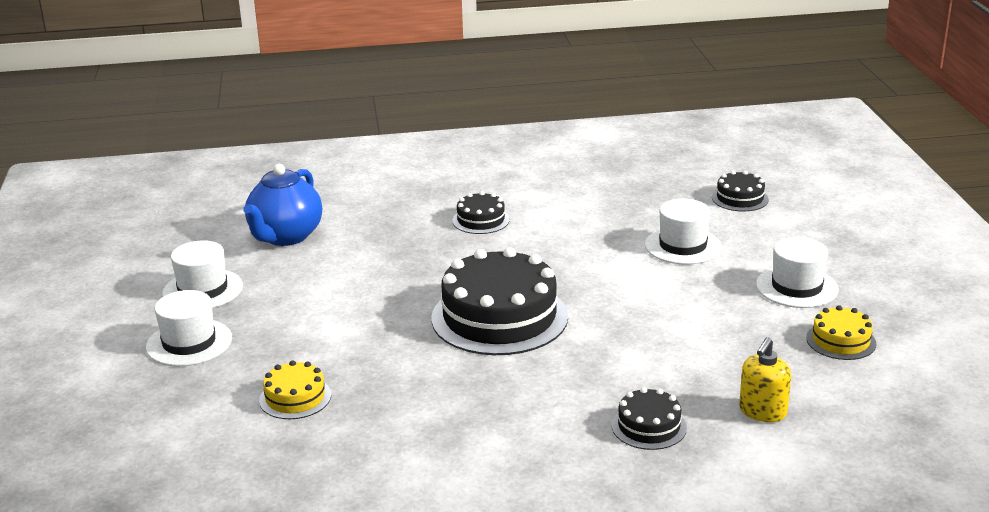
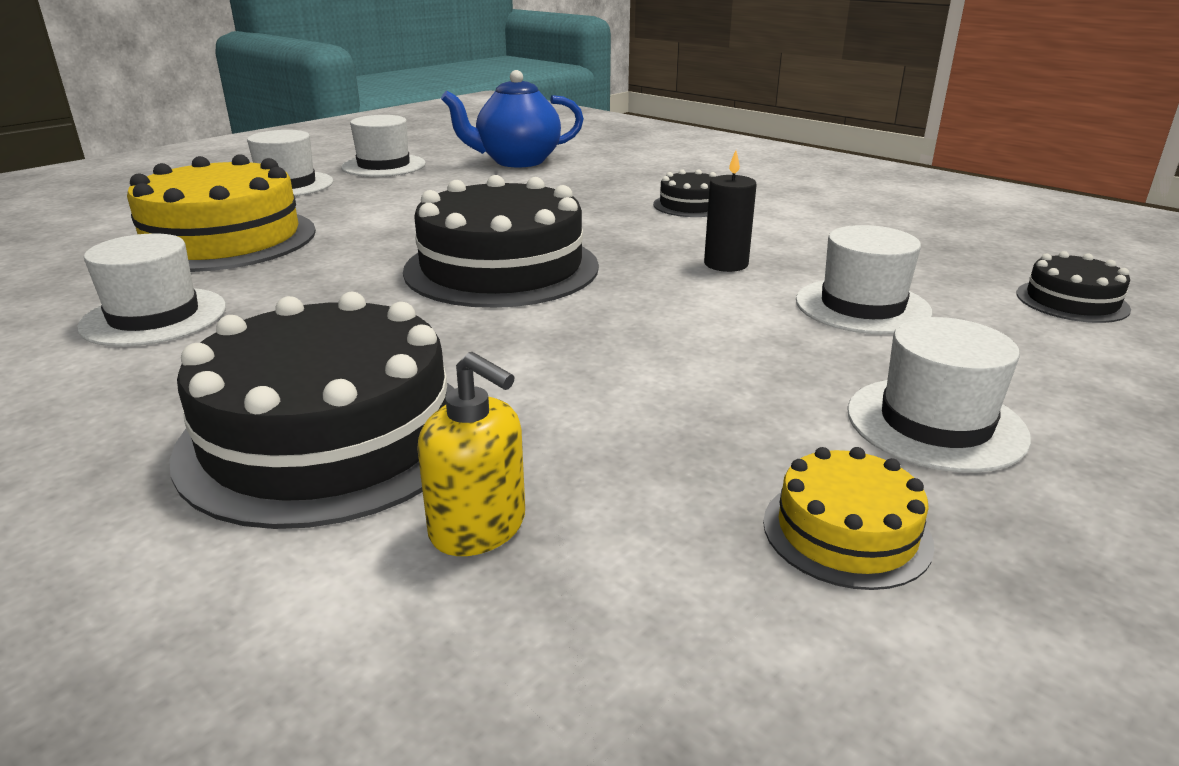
camera: 50 degrees right, 0 degrees up
(295, 398) = (223, 239): yellow cake -> yellow cake, size x2.09
(422, 449) = (154, 317): none -> white hat
(586, 253) = (726, 264): none -> black candle
(649, 426) = (328, 436): black cake -> black cake, size x2.09
(762, 412) = (478, 527): yellow soap dispenser -> yellow soap dispenser turned 135 degrees counterclockwise

